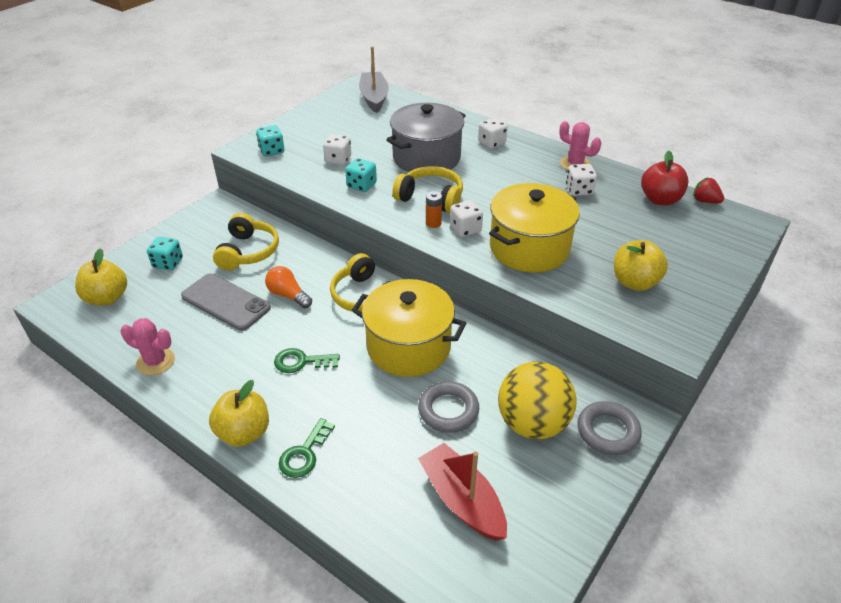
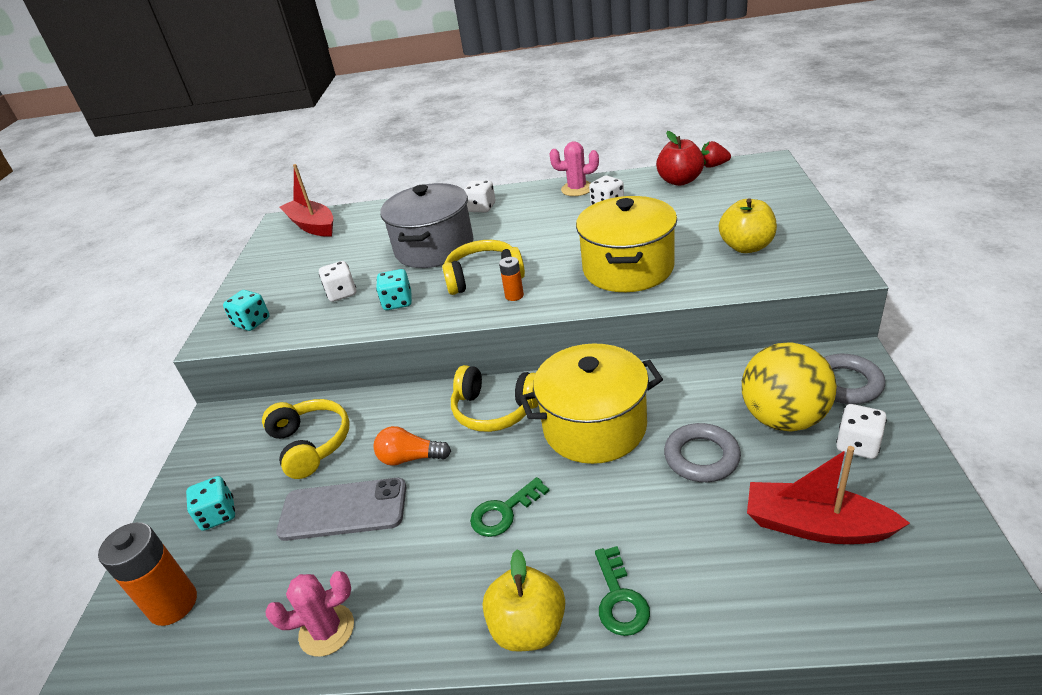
camera: 30 degrees left, 5 degrees down
(107, 298) = (173, 604): yellow apple -> orange battery
(374, 98) = (312, 226): grey boat -> red boat
(465, 229) = (551, 284): white dice -> white dice (857, 444)

